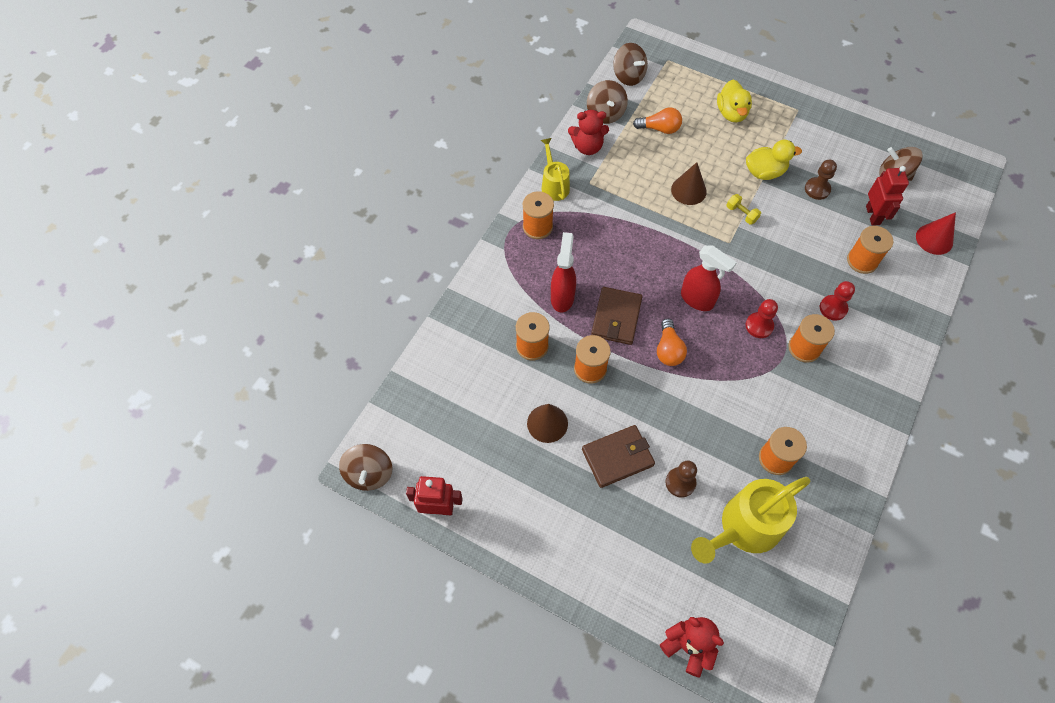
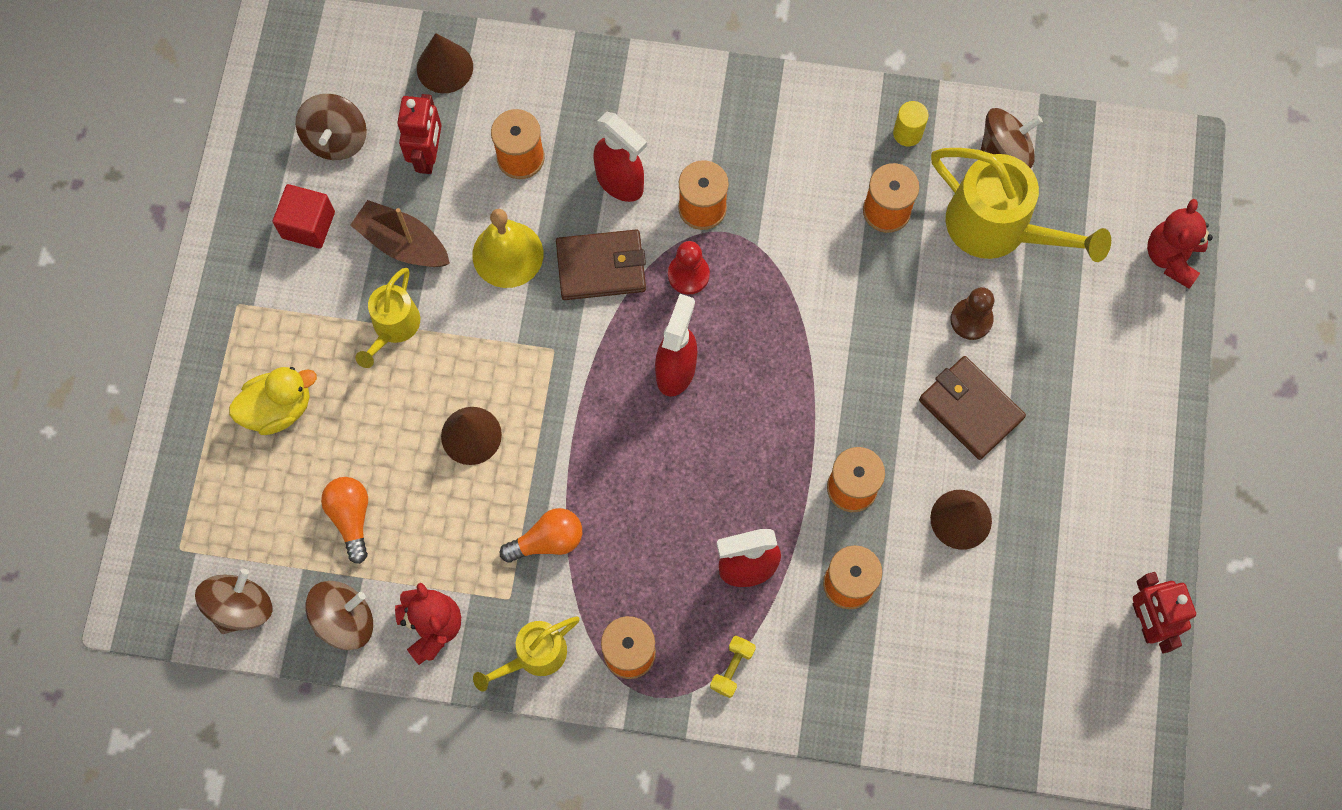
camera: 110 degrees left, 10 degrees up
(369, 473) = (1140, 739): brown spinning top -> brown spinning top (1004, 151)
(616, 317) = (752, 477): brown wallet -> brown wallet (601, 267)
(668, 350) = (777, 388): orange light bulb -> orange light bulb (548, 540)
(741, 214) = (491, 344): yellow dumbbell -> yellow dumbbell (732, 668)
(764, 172) = (393, 328): yellow duck -> yellow watering can
(797, 237) = (507, 254): none -> yellow bell
(817, 189) = (403, 243): brown pawn -> brown boat
(833, 308) = (620, 182): red pawn -> red spray bottle
(833, 495) = (907, 133): none -> yellow cylinder
(839, 150) = (308, 225): none -> red cube
(873, 215) = (428, 156): red robot -> red robot turned 120 degrees clockwise
(934, 239) = (445, 67): red cone -> brown cone

